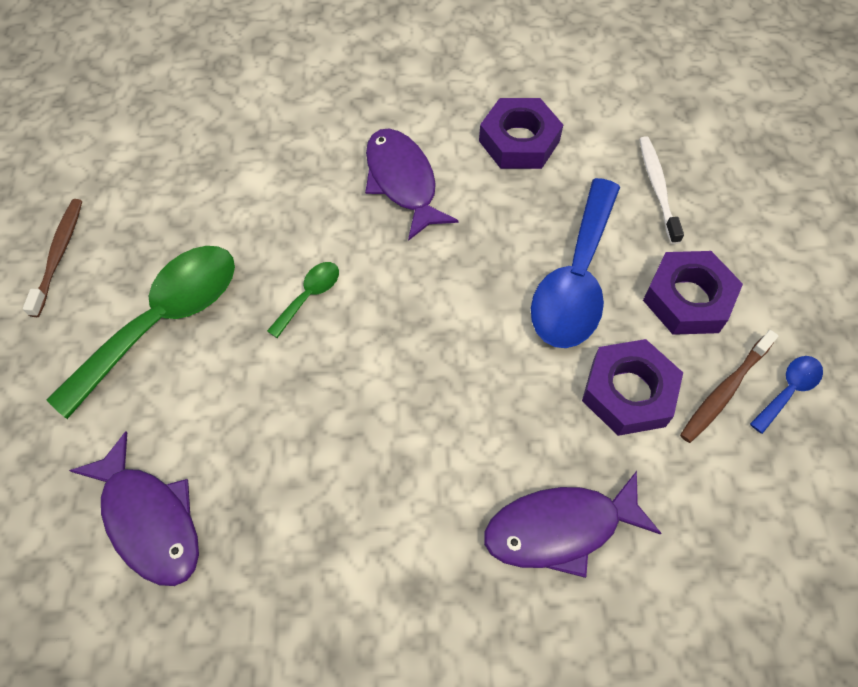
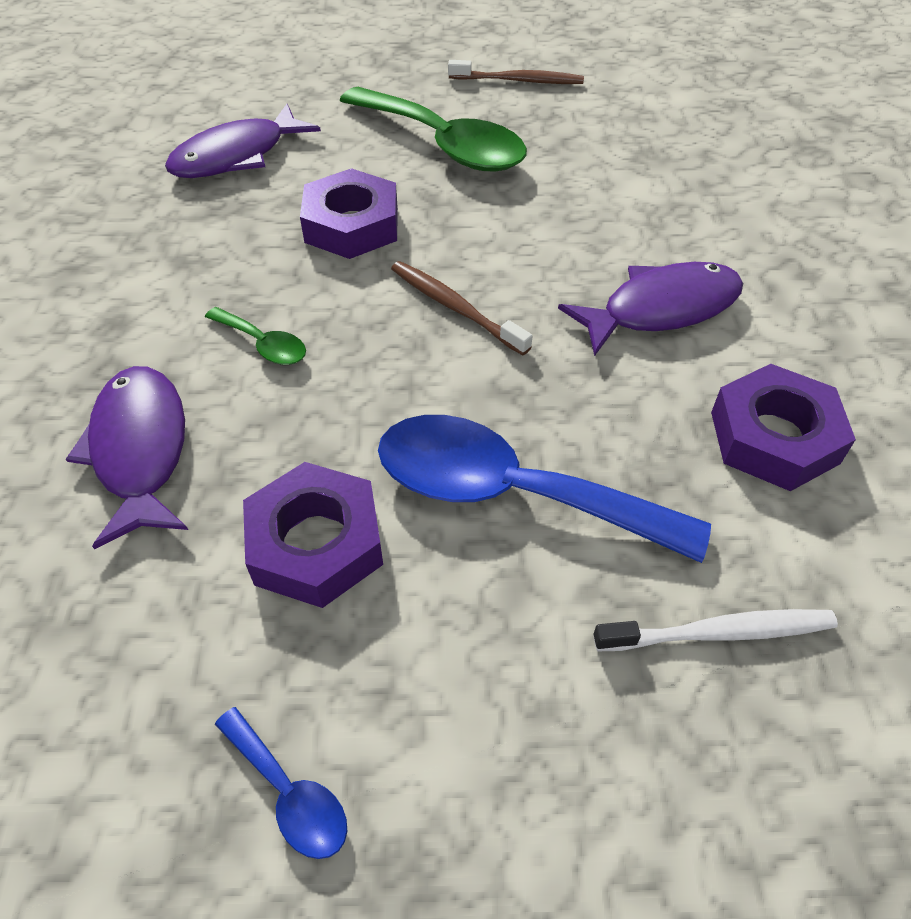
camera: 90 degrees right, 10 degrees down
(309, 296) = (476, 237): green spoon -> green spoon (263, 344)
(688, 299) = (480, 650): purple nut -> purple nut (351, 225)
(724, 391) = (301, 681): brown toothbrush -> brown toothbrush (455, 307)

